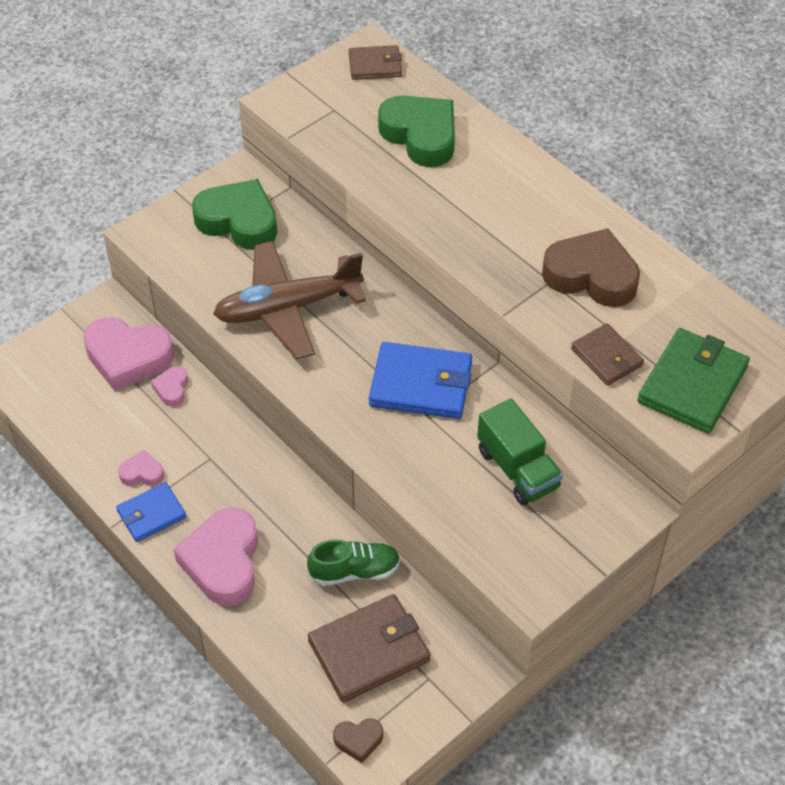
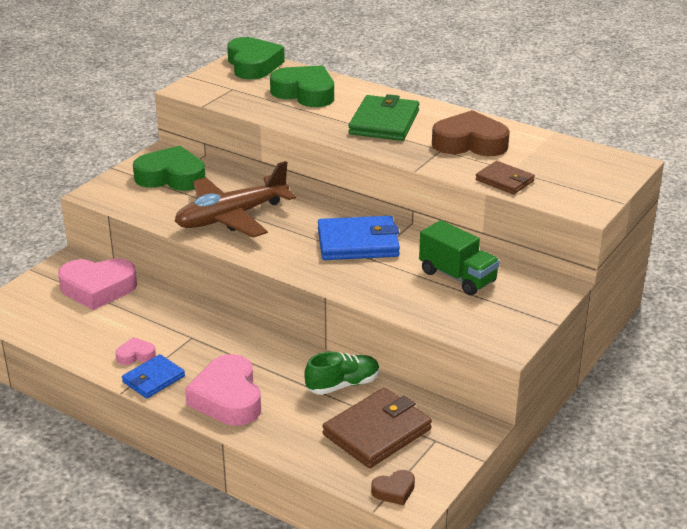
camera: 15 degrees left, 20 degrees down
(172, 389) = (142, 301): pink heart -> none
(375, 65) = (253, 65): brown wallet -> green heart
(692, 384) = (576, 185): green wallet -> green wallet (384, 122)

